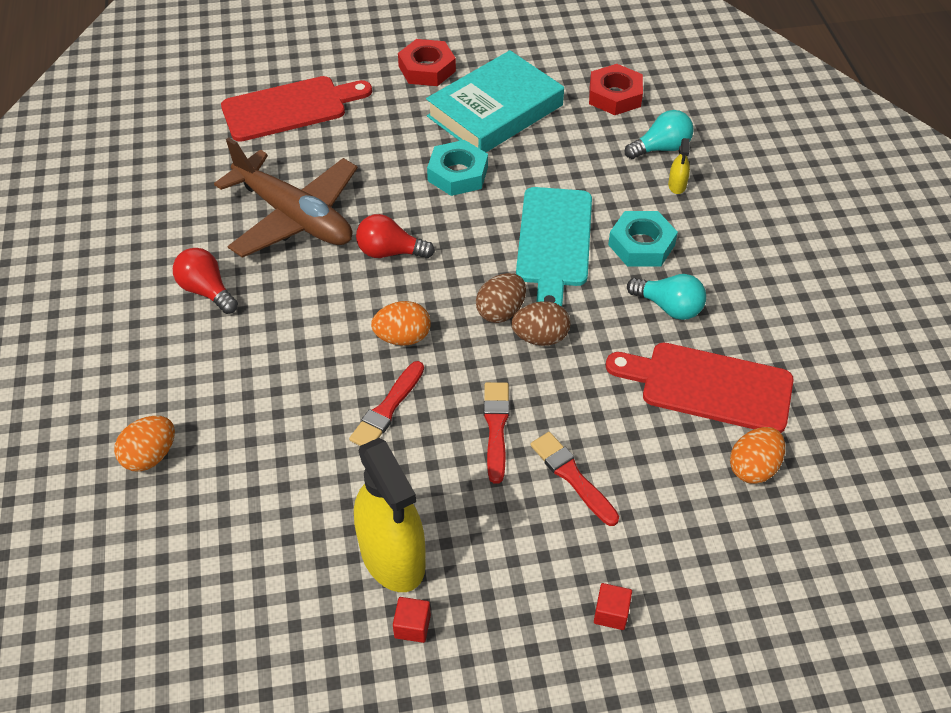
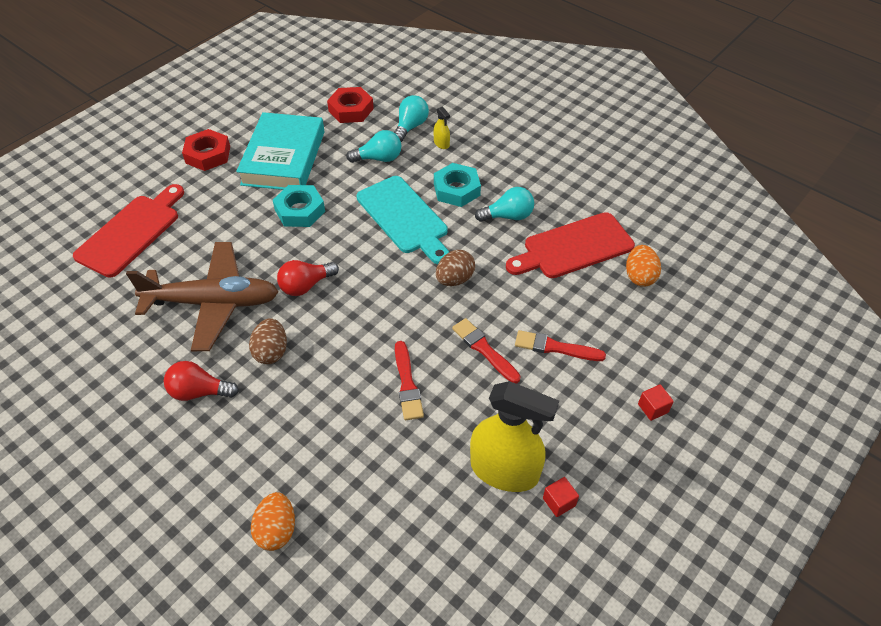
camera: 40 degrees left, 0 degrees up
(402, 337) = (370, 334): orange egg -> none
(501, 311) = (415, 279): brown egg -> brown egg (271, 352)
(591, 164) = (379, 158): none -> turquoise light bulb

